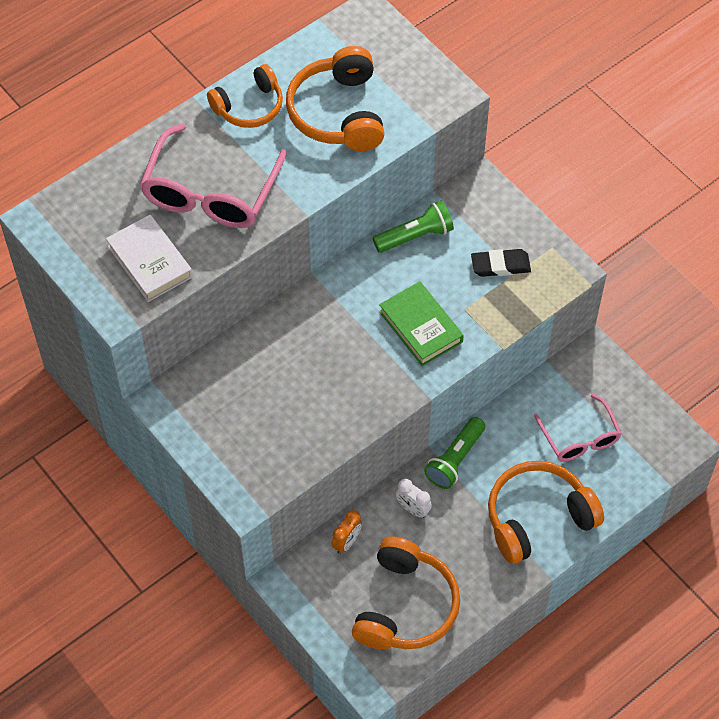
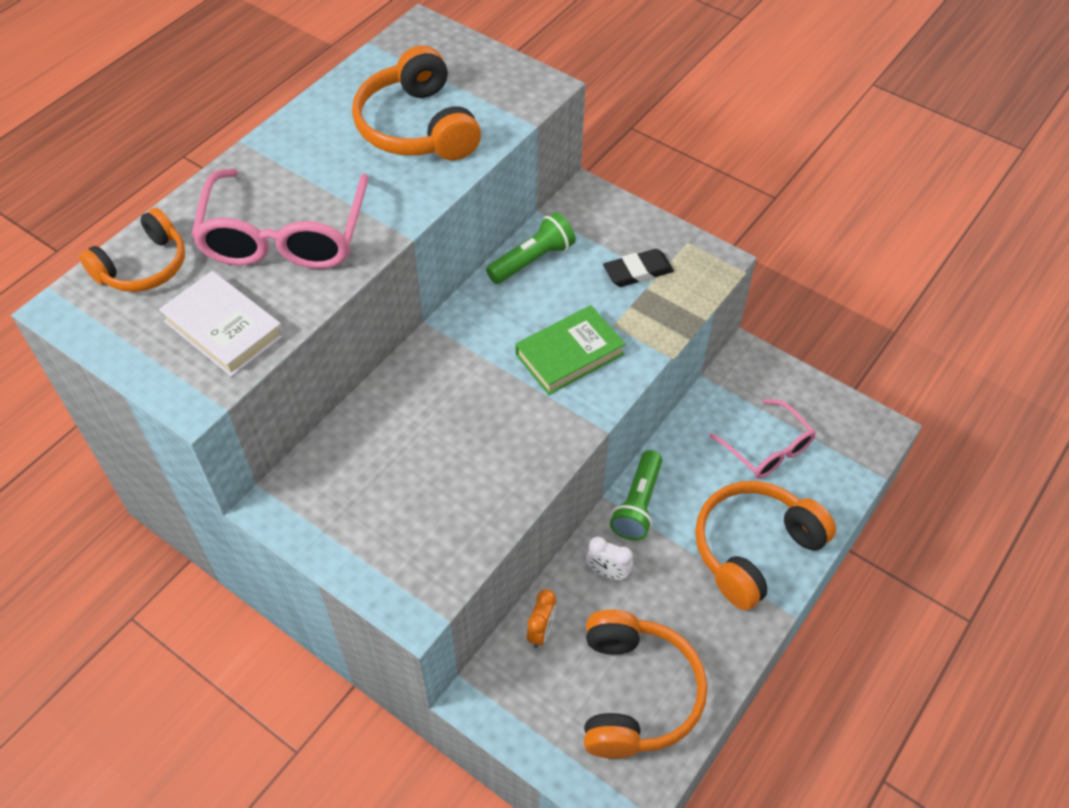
camera: 15 degrees left, 5 degrees down
(249, 107) = (310, 139): orange headphones -> orange headphones (143, 266)
(420, 327) = (569, 354): green book -> green book turned 75 degrees counterclockwise

